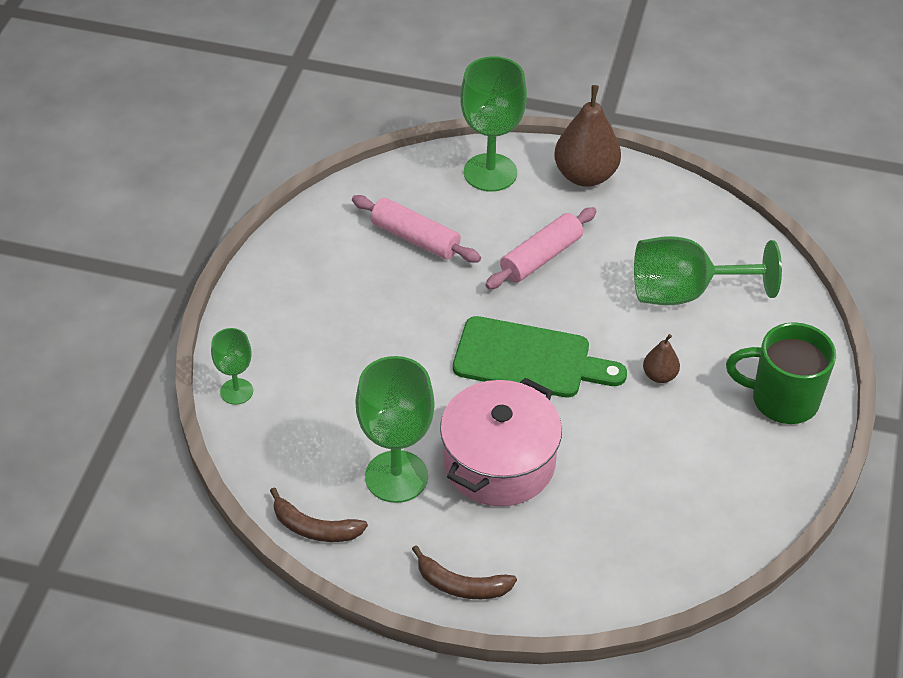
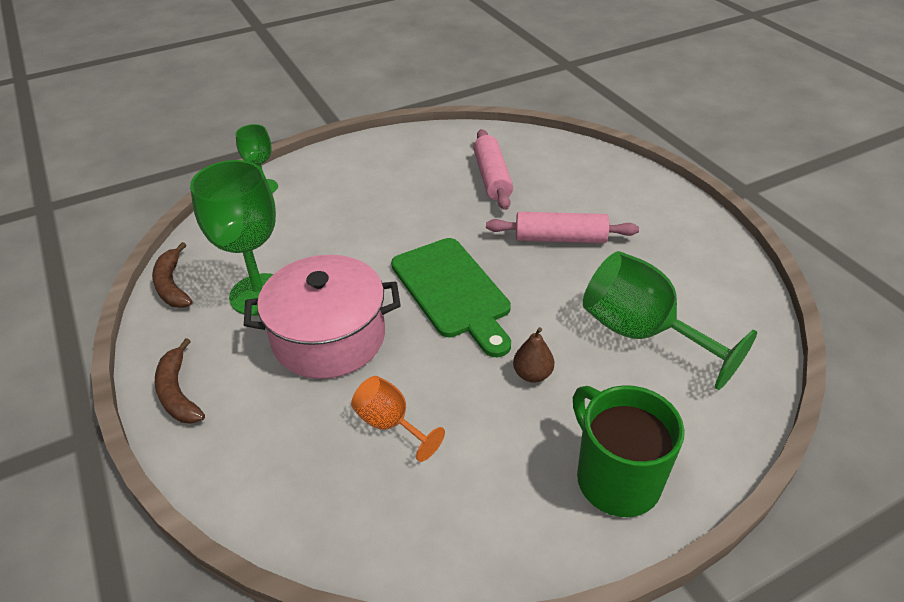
camera: 50 degrees right, 5 degrees down
(490, 172) = (600, 172): green goblet -> none
(585, 175) = (671, 212): brown pear -> none
(625, 480) = (390, 424): none -> orange goblet

